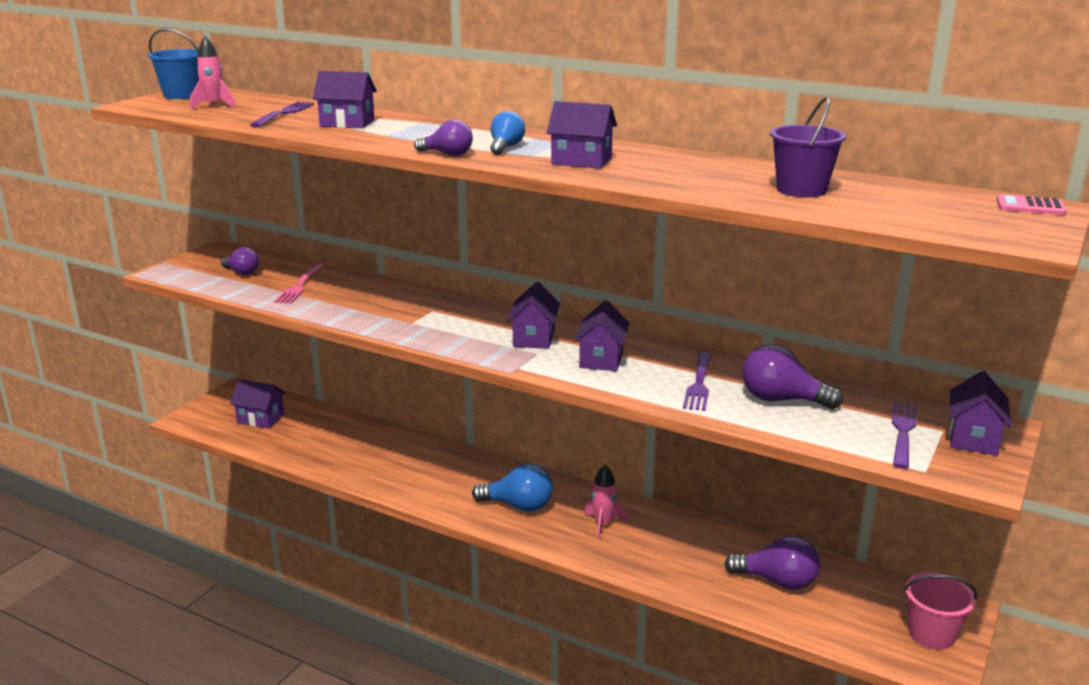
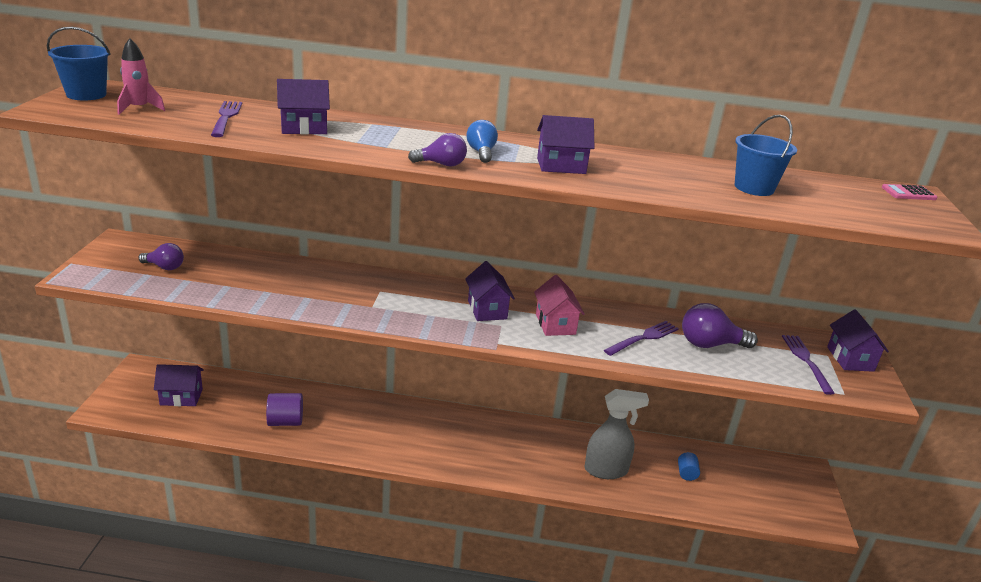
camera: 25 degrees left, 5 degrees up
(299, 286) = (235, 277): pink fork -> none
(345, 454) = (285, 421): none -> purple cylinder
(519, 506) = (464, 445): blue light bulb -> none
(601, 359) = (555, 324): purple house -> pink house
(603, 524) = (538, 449): pink rocket -> none
(673, 559) = (606, 470): none -> grey spray bottle
(699, 384) = (643, 338): purple fork -> purple fork turned 120 degrees counterclockwise
(777, 581) = (686, 473): purple light bulb -> blue cylinder
(801, 190) = (754, 188): purple bucket -> blue bucket
(931, 634) = (803, 494): pink bucket -> none

